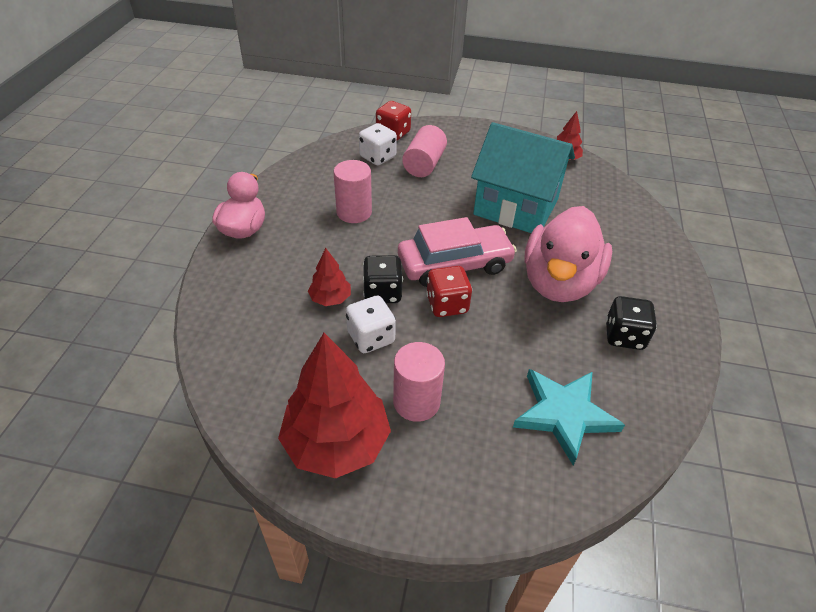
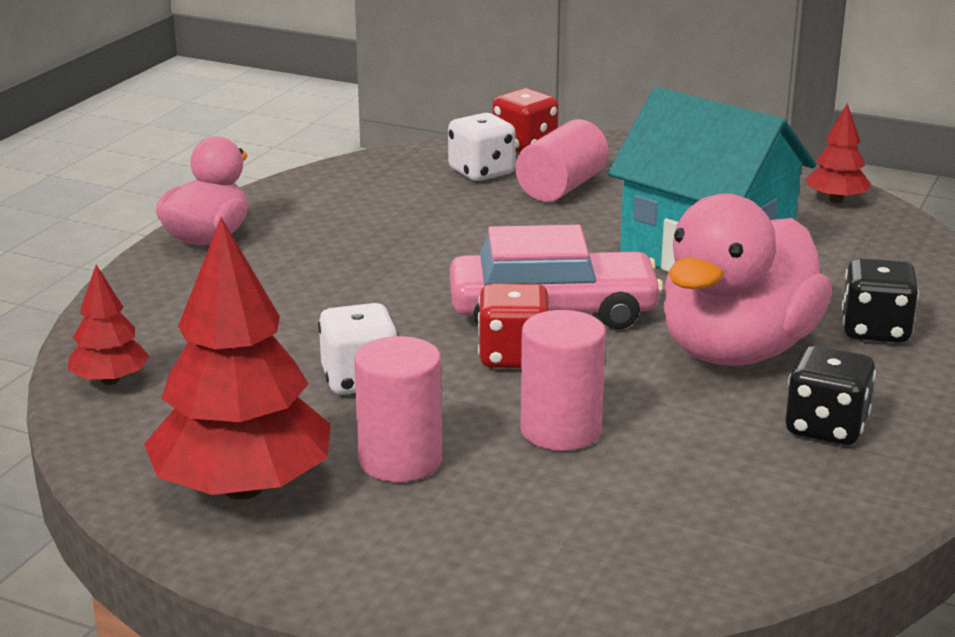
camera: 15 degrees right, 20 degrees down
(330, 298) = (313, 329): red tree -> red tree (110, 380)
(354, 212) = (405, 234): pink cylinder -> pink cylinder (560, 430)
(382, 293) = (406, 332): black dice -> black dice (875, 330)
(564, 414) = (657, 506): turquoise star -> none

